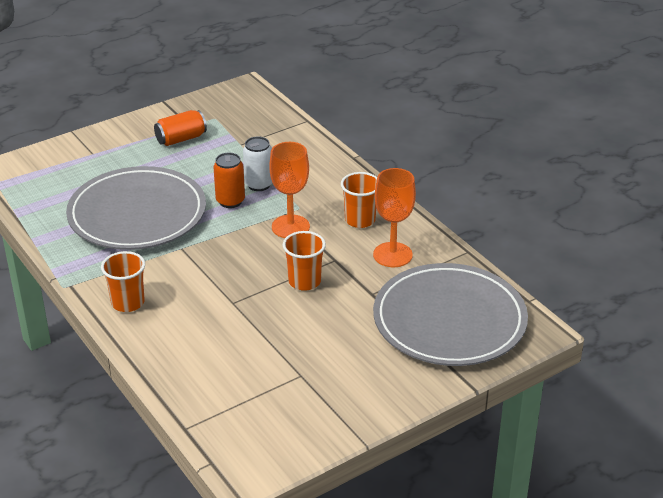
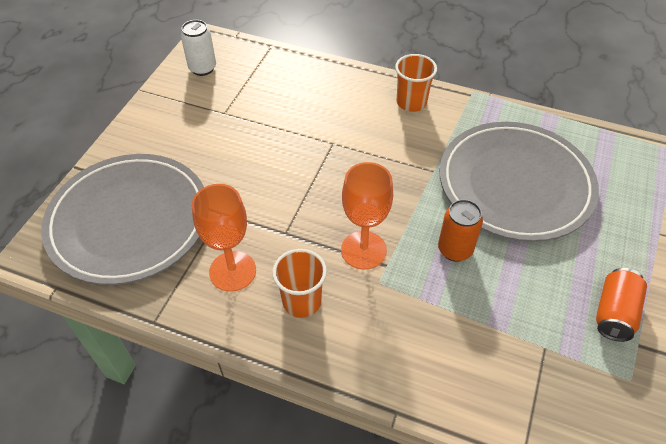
camera: 145 degrees right, 15 degrees up
(259, 184) = (453, 291): white can -> white can (202, 68)
(304, 281) = (292, 194): orange cup -> none

